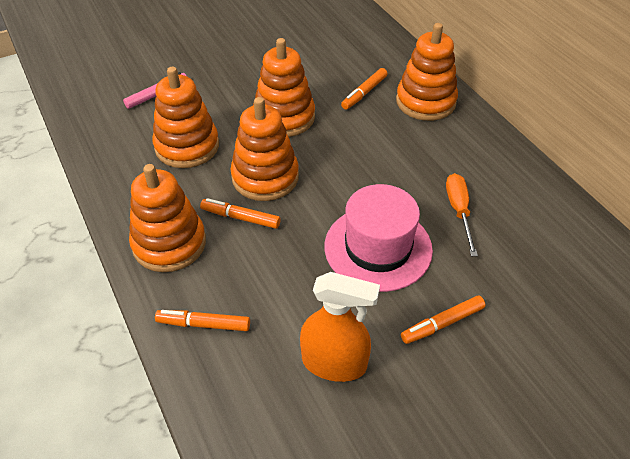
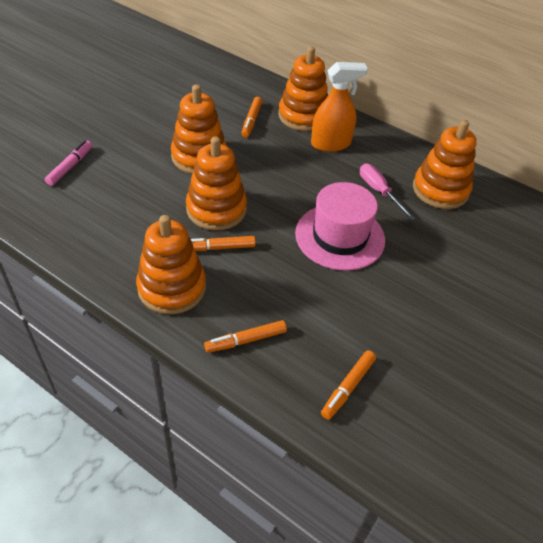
camera: 30 degrees left, 0 degrees up
(187, 146) = (130, 203): orange stacking toy -> orange stacking toy (440, 190)
(334, 363) = (364, 331): orange spray bottle -> orange spray bottle (331, 144)
(442, 324) = (419, 275): orange marker -> orange marker (348, 387)
(459, 211) = (379, 192): orange screwdriver -> pink screwdriver

